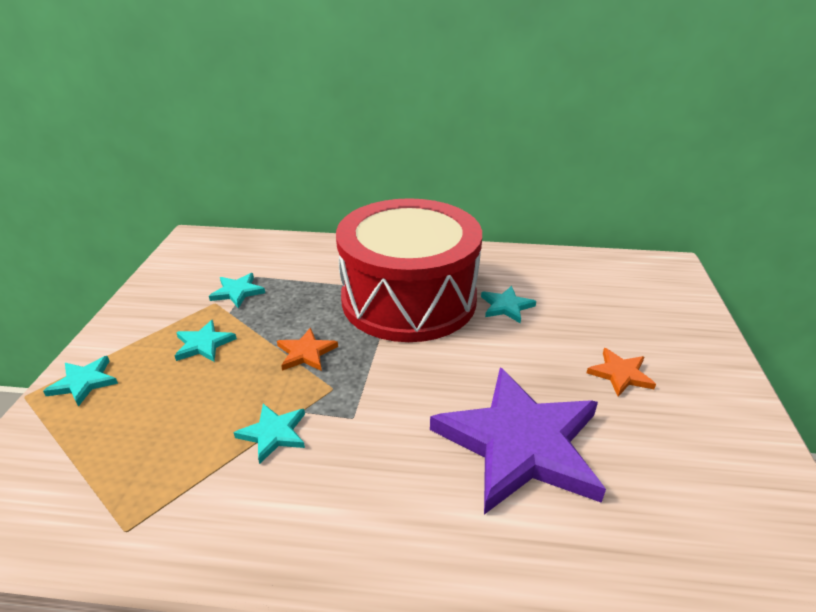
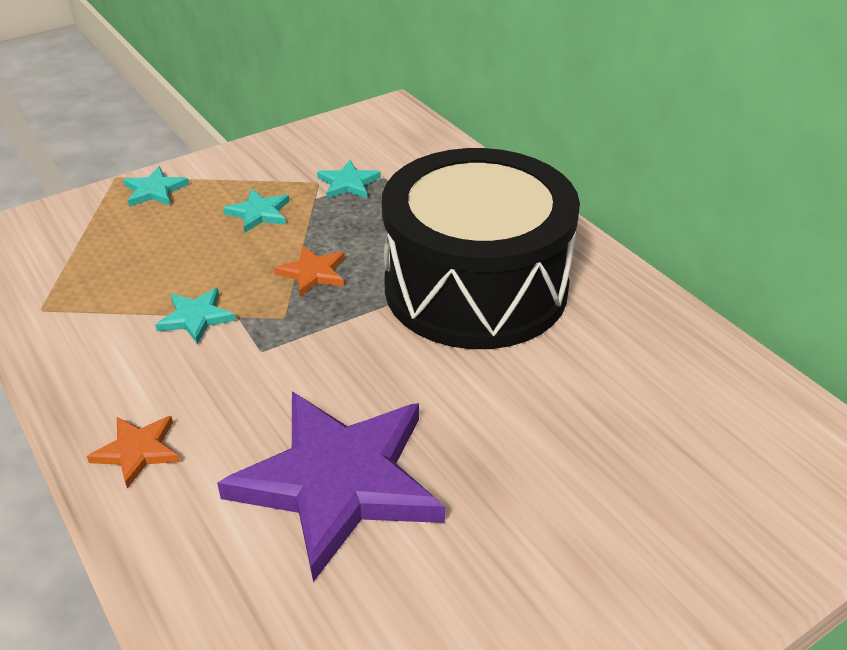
camera: 50 degrees right, 5 degrees up
(409, 299) = (476, 287): red drum -> black drum
(506, 306) = (559, 364): turquoise star -> none
(620, 374) = (546, 518): orange star -> orange star (137, 451)

